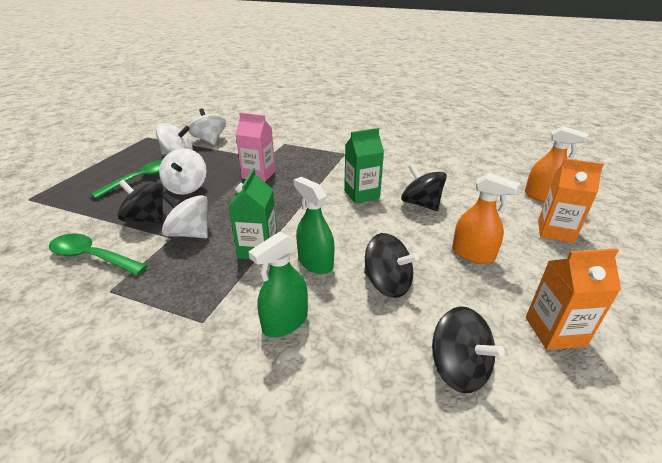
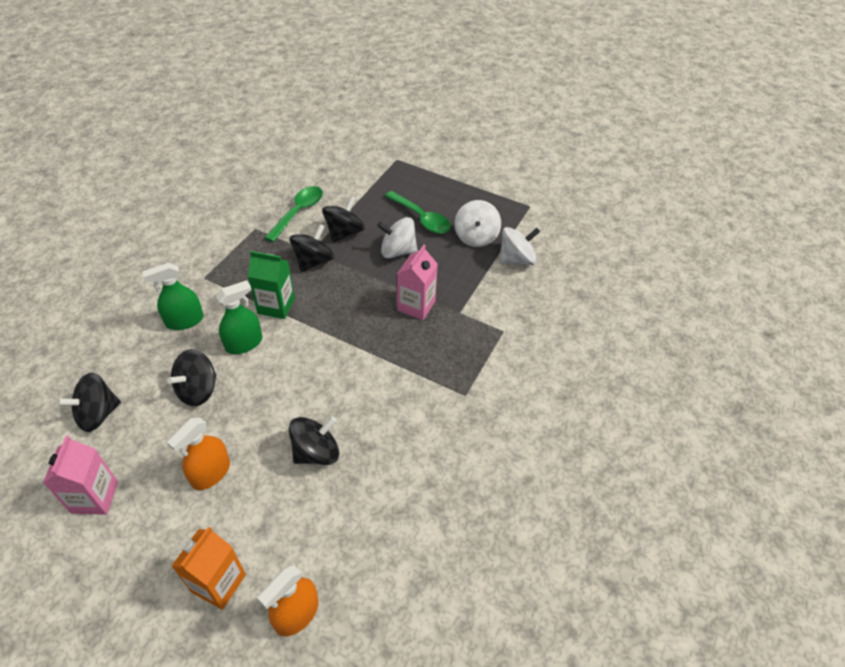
camera: 95 degrees right, 15 degrees up
(189, 233) = (313, 261): white spinning top -> black spinning top
(285, 322) = (184, 321): green spray bottle -> green spray bottle turned 75 degrees counterclockwise
(361, 194) = (351, 396): green carton -> none
(555, 331) = (95, 497): orange carton -> pink carton

